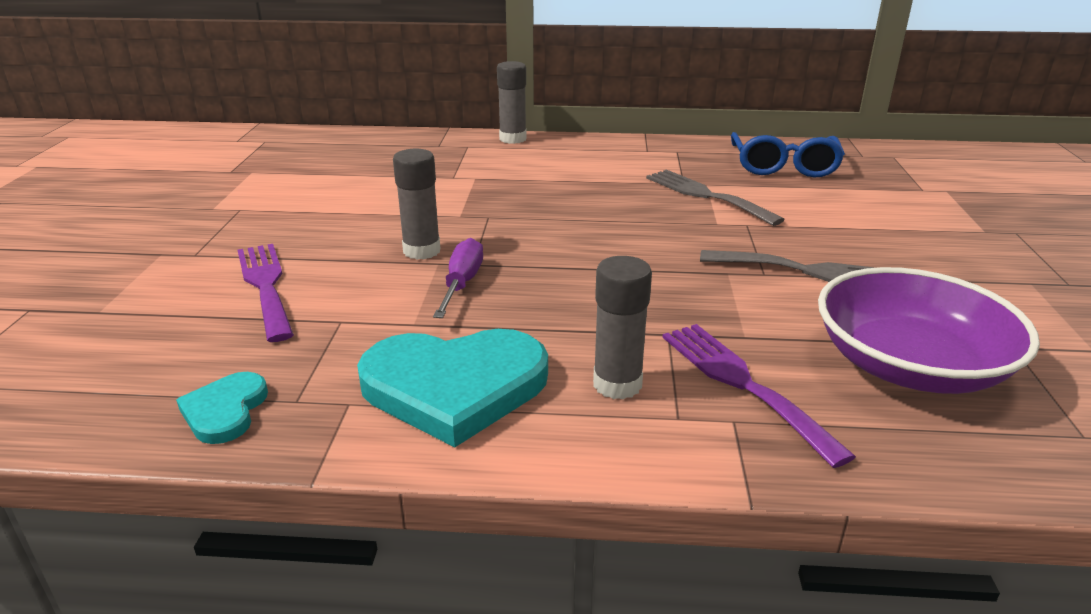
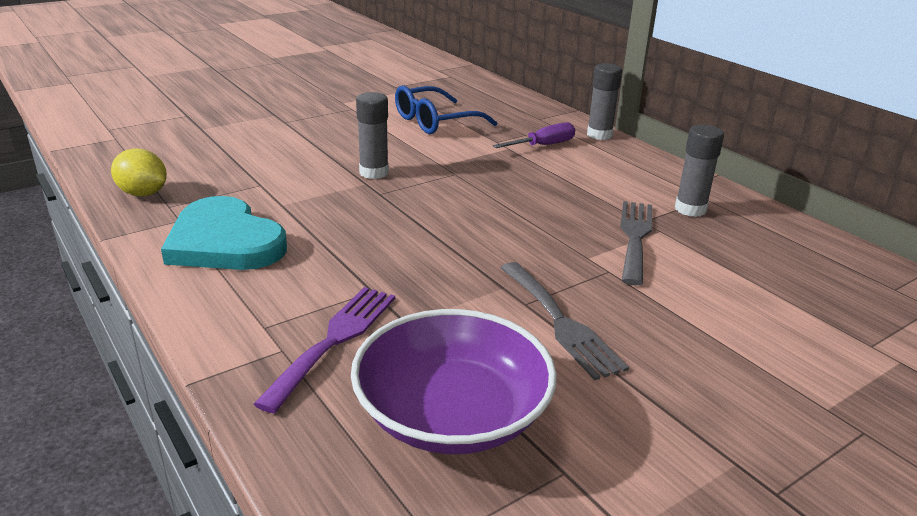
camera: 50 degrees right, 0 degrees up
(225, 411) = (143, 194): turquoise heart -> yellow lemon
(266, 285) = (274, 151): purple fork -> none
(461, 284) = (348, 200): purple screwdriver -> purple screwdriver (543, 145)
(617, 384) = (282, 292): grey glue stick -> grey glue stick (690, 209)
(783, 166) = (773, 254): blue glasses -> blue glasses (435, 122)

